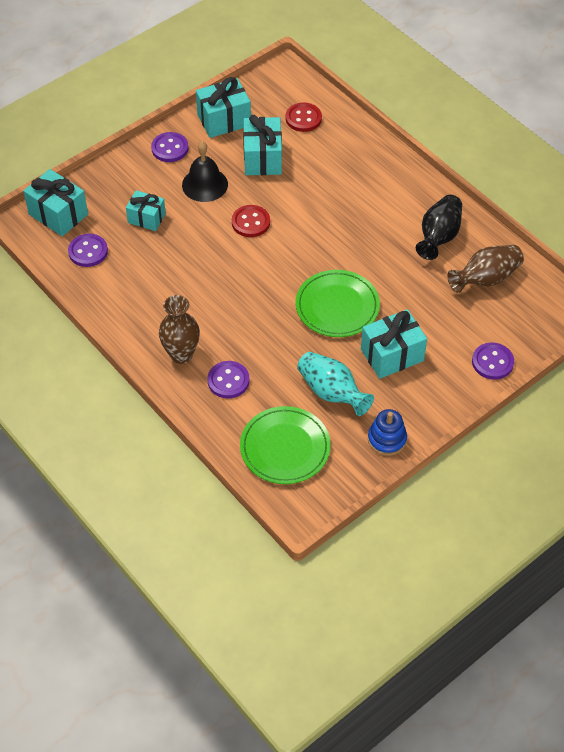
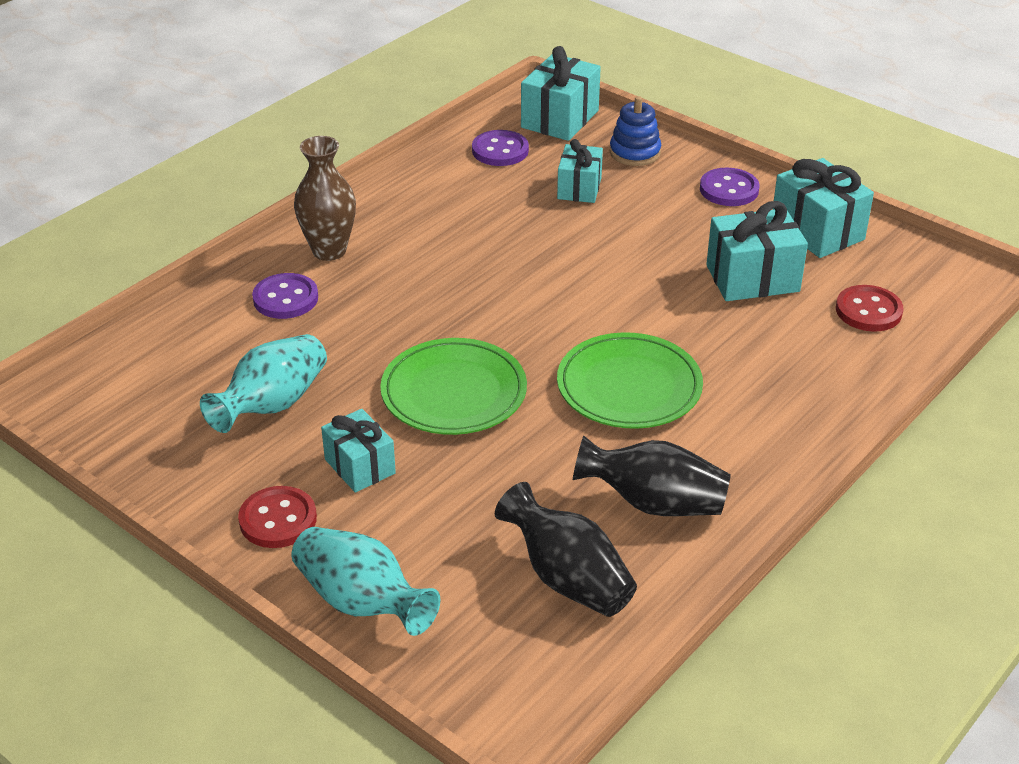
camera: 80 degrees right, 15 degrees down
(205, 184) = (669, 230): black bell -> none
(250, 222) = (607, 283): red button -> red button (278, 519)
(285, 448) = (162, 367): green plate -> green plate (629, 387)
(387, 439) = (180, 476): blue stacking toy -> blue stacking toy (635, 152)
(392, 355) = (360, 466): turquoise gift -> turquoise gift, size x0.65
(485, 279) = (567, 578): brown vase -> black vase
(492, 362) = (362, 602): purple button -> turquoise vase

